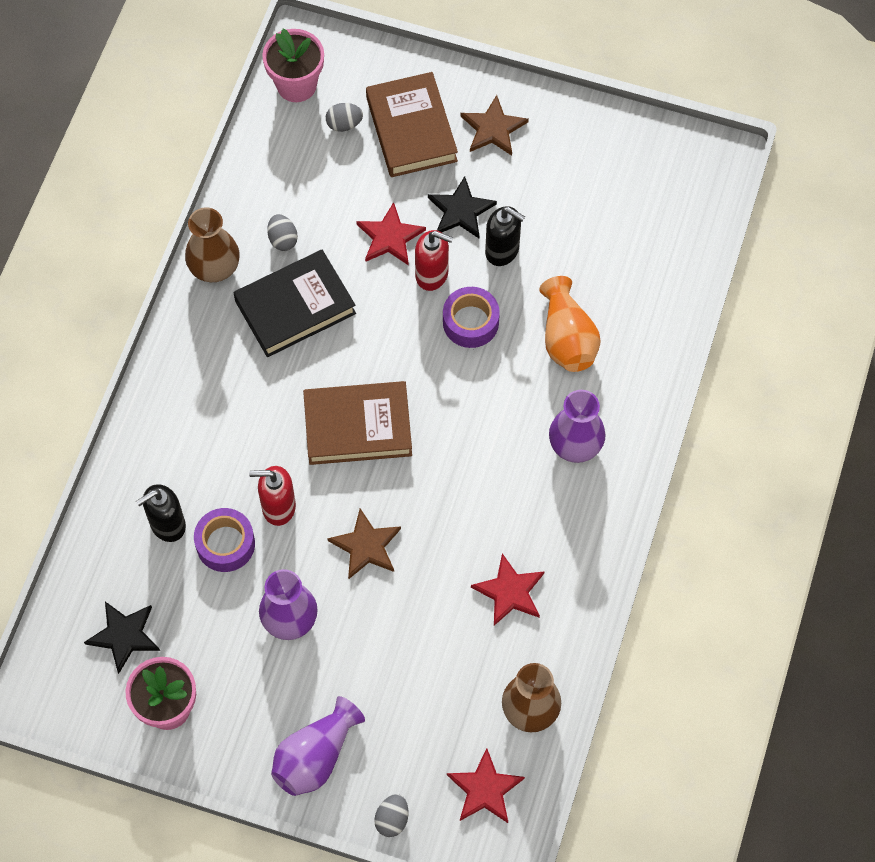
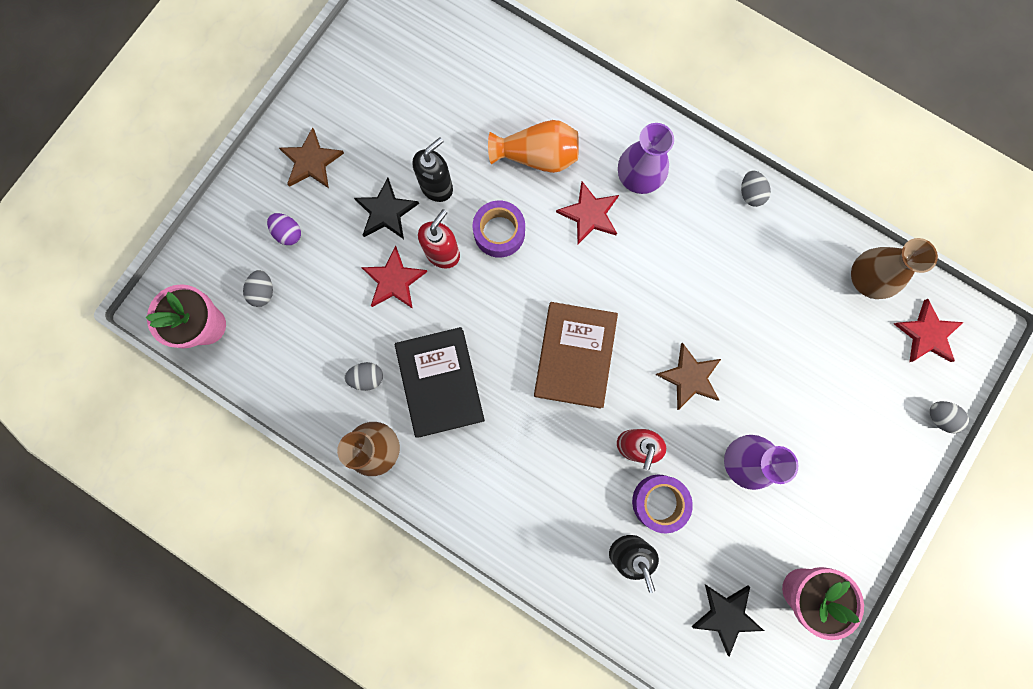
camera: 75 degrees left, 15 degrees up
(315, 756) = (872, 468): purple vase -> none
(411, 129) = (288, 233): brown book -> purple egg
(510, 592) = (759, 267): red star -> red star (589, 214)
(593, 565) = (750, 194): none -> grey egg

